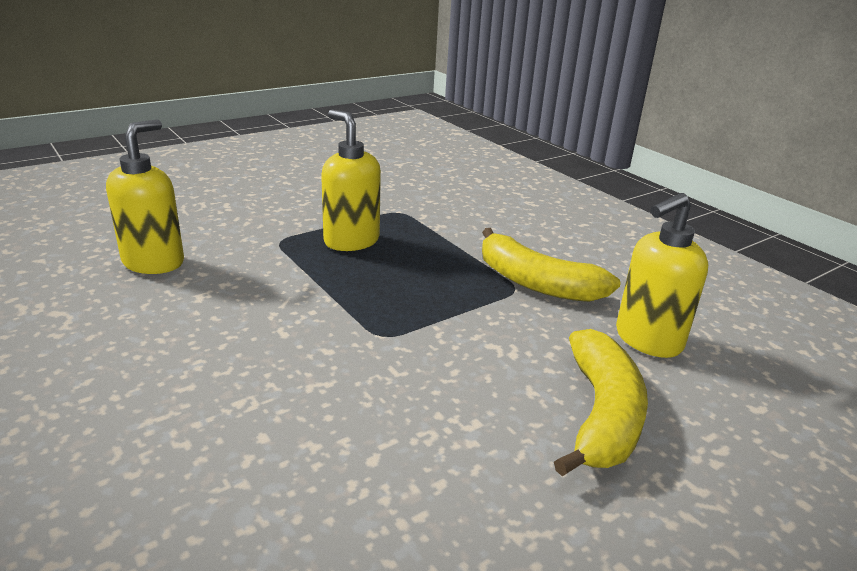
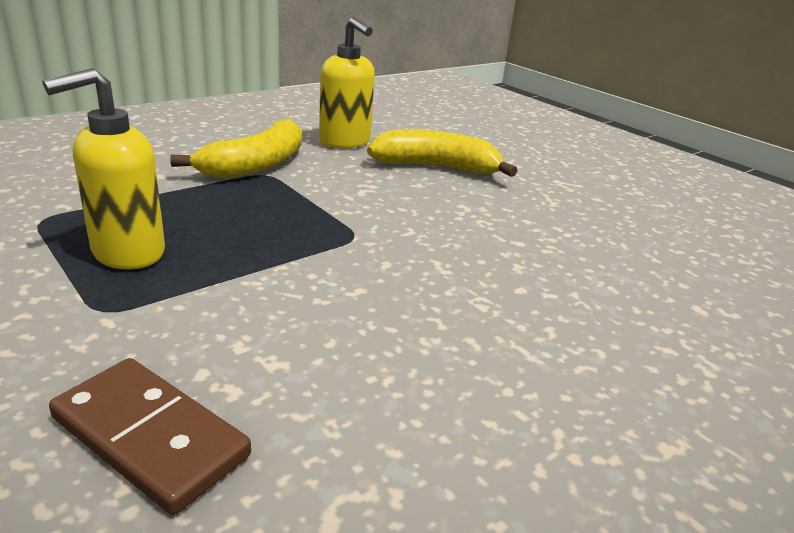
camera: 95 degrees left, 0 degrees up
(154, 262) = (150, 437): yellow soap dispenser -> brown domino

